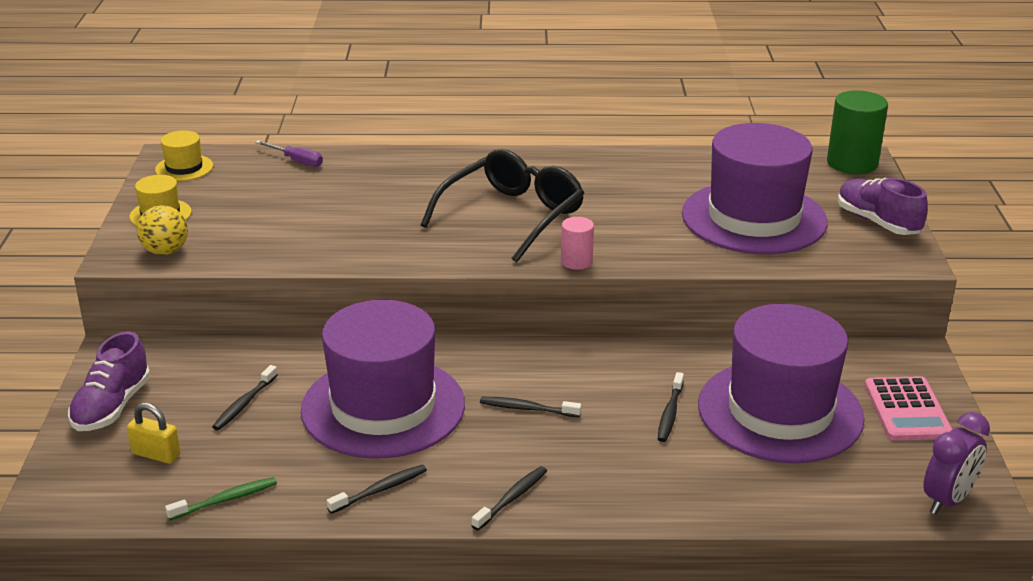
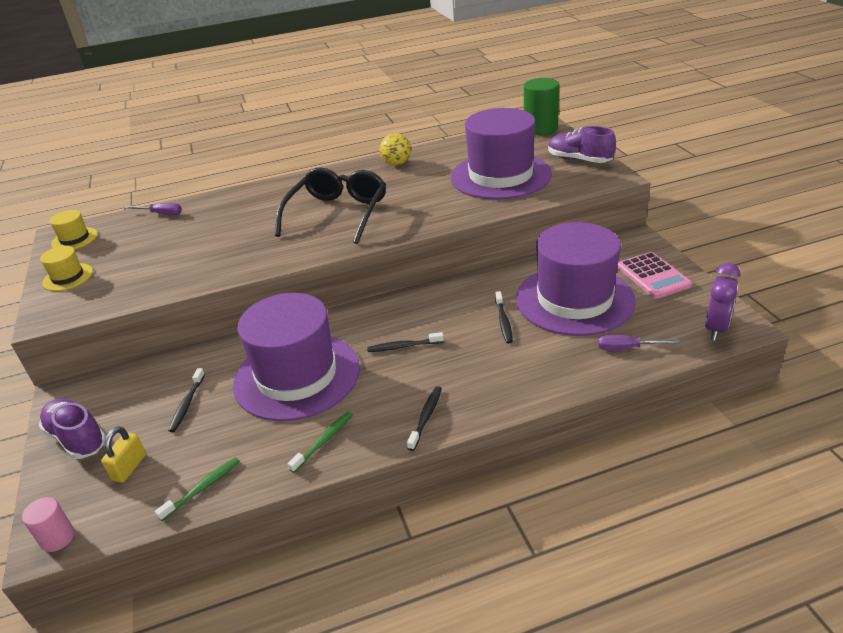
camera: 15 degrees left, 5 degrees up
(112, 407) = (77, 438): purple shoe -> purple shoe turned 135 degrees clockwise
(156, 454) = (129, 467): yellow padlock -> yellow padlock turned 75 degrees counterclockwise
(165, 251) = (82, 304): yellow ball -> yellow ball (396, 164)
(380, 490) = (323, 441): black toothbrush -> green toothbrush
(576, 261) = (399, 233): pink cylinder -> pink cylinder (57, 538)
(811, 491) = (627, 348): none -> purple screwdriver

